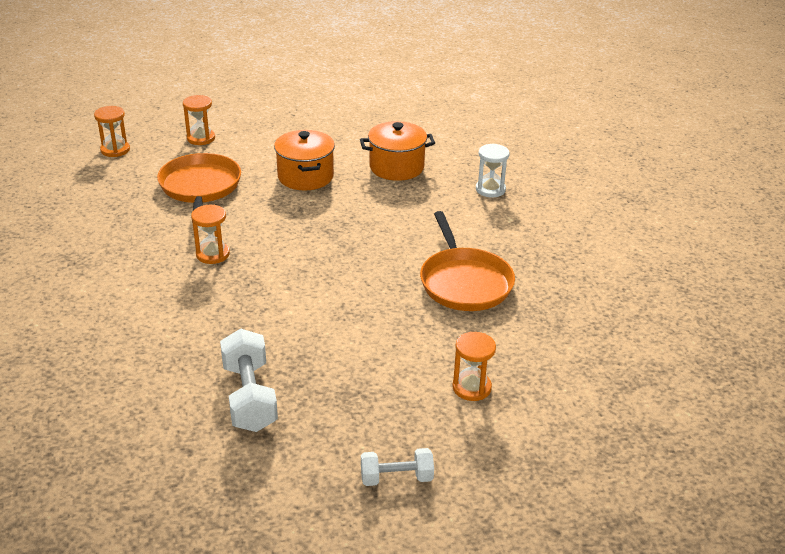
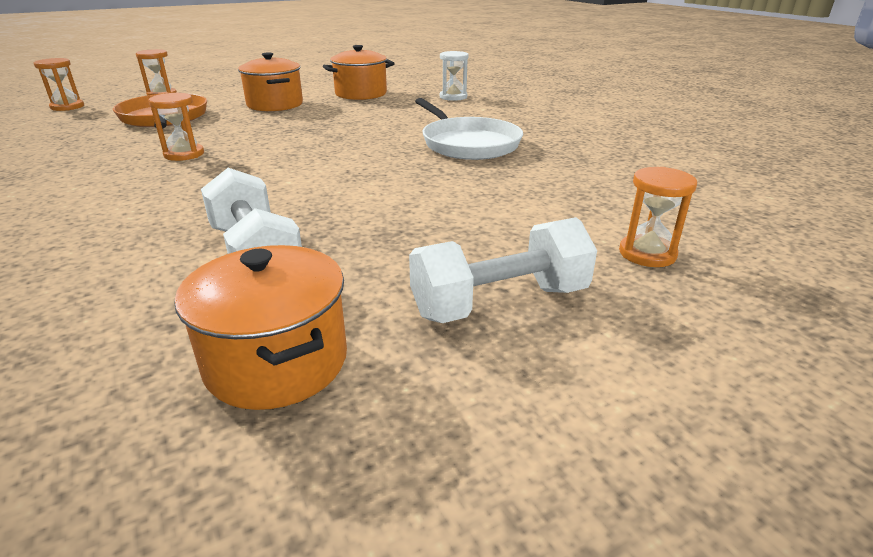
camera: 15 degrees left, 5 degrees down
(245, 493) = (277, 362): none -> orange pot
(396, 478) = (500, 302): white dumbbell -> white dumbbell, size x1.64
(464, 282) = (468, 144): orange pan -> white pan
(471, 387) = (532, 209): orange hourglass -> orange hourglass (647, 253)

